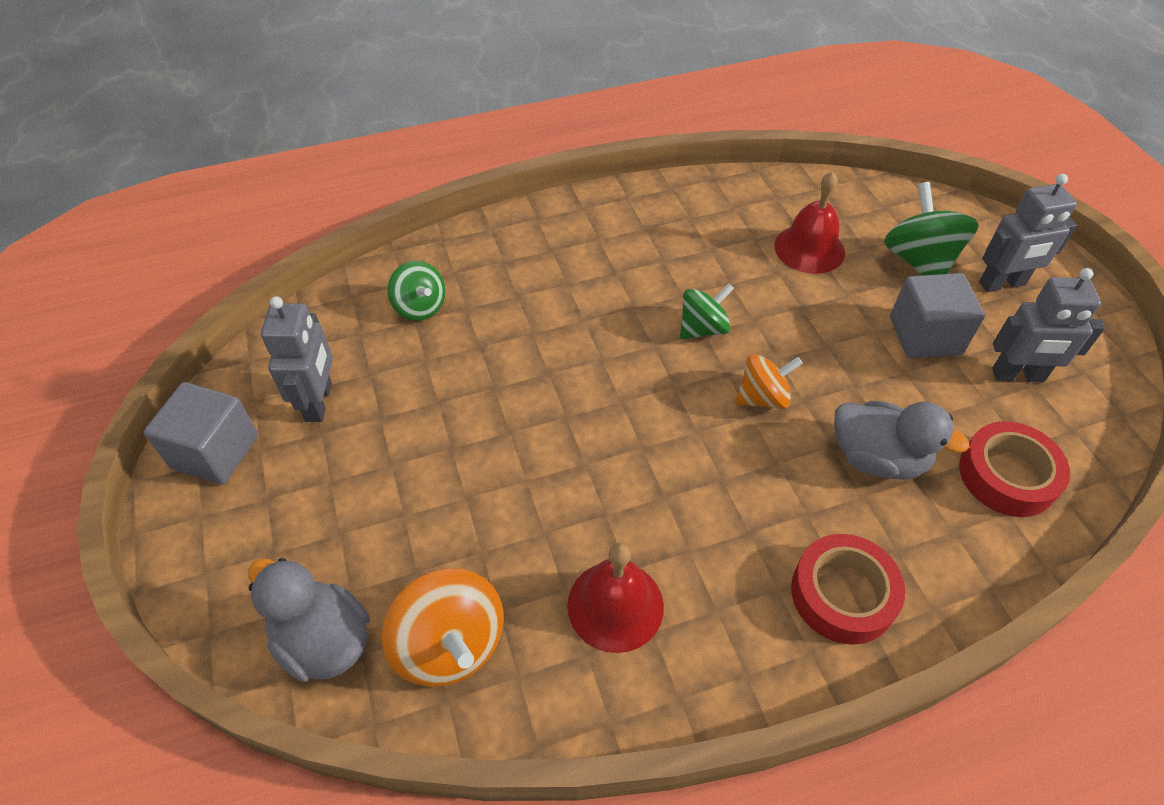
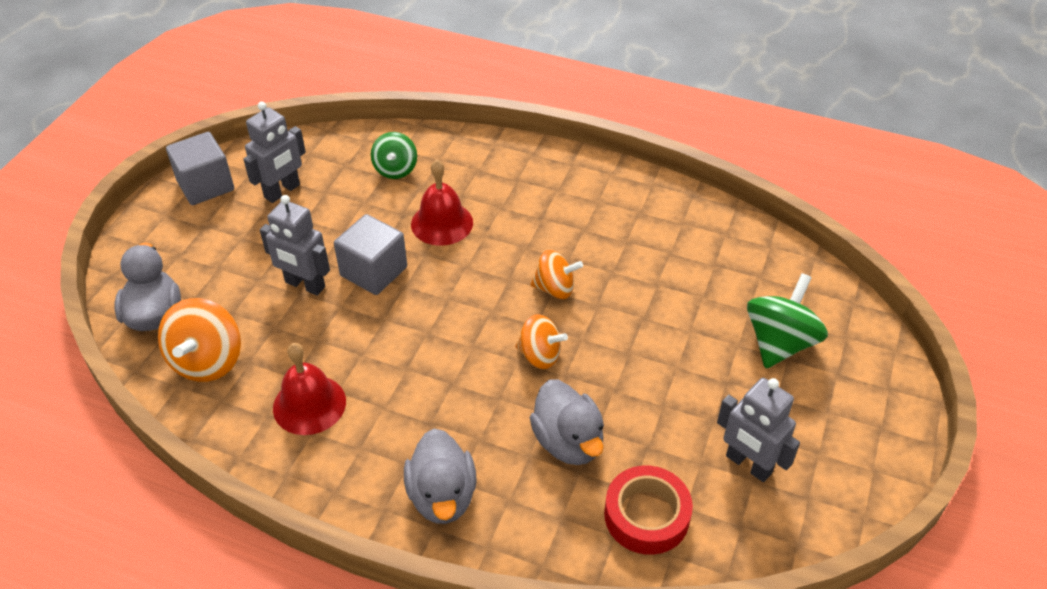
camera: 40 degrees right, 5 degrees down
(703, 328) = (555, 289): green spinning top -> orange spinning top
(809, 248) = (702, 283): red bell -> red bell (442, 223)
(842, 594) = (442, 496): red tape -> grey duck
(925, 335) = (712, 393): grey cube -> grey cube (374, 271)
(1002, 284) = (828, 400): grey robot -> grey robot (305, 285)

